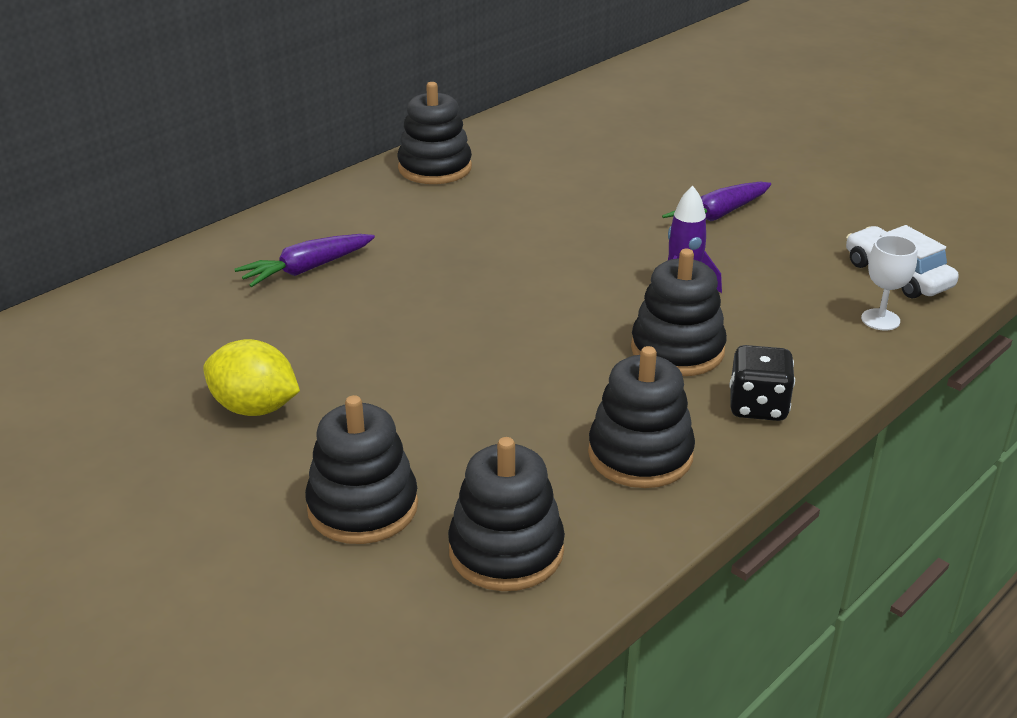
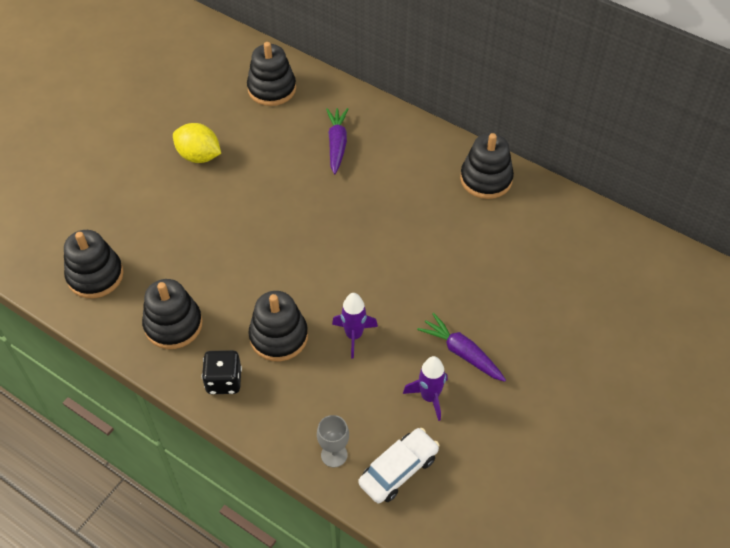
camera: 80 degrees right, 20 degrees up
(255, 408) = (199, 156): yellow lemon -> yellow lemon turned 75 degrees counterclockwise
(307, 269) = (337, 144): purple carrot -> purple carrot turned 45 degrees clockwise
(363, 507) = (125, 215): black stacking toy -> black stacking toy (272, 89)
(786, 243) = (429, 397): none -> purple rocket
(880, 320) = (334, 455): white goblet -> grey goblet

